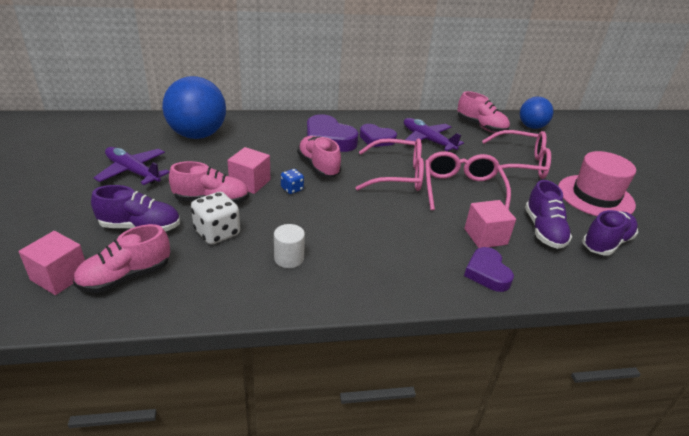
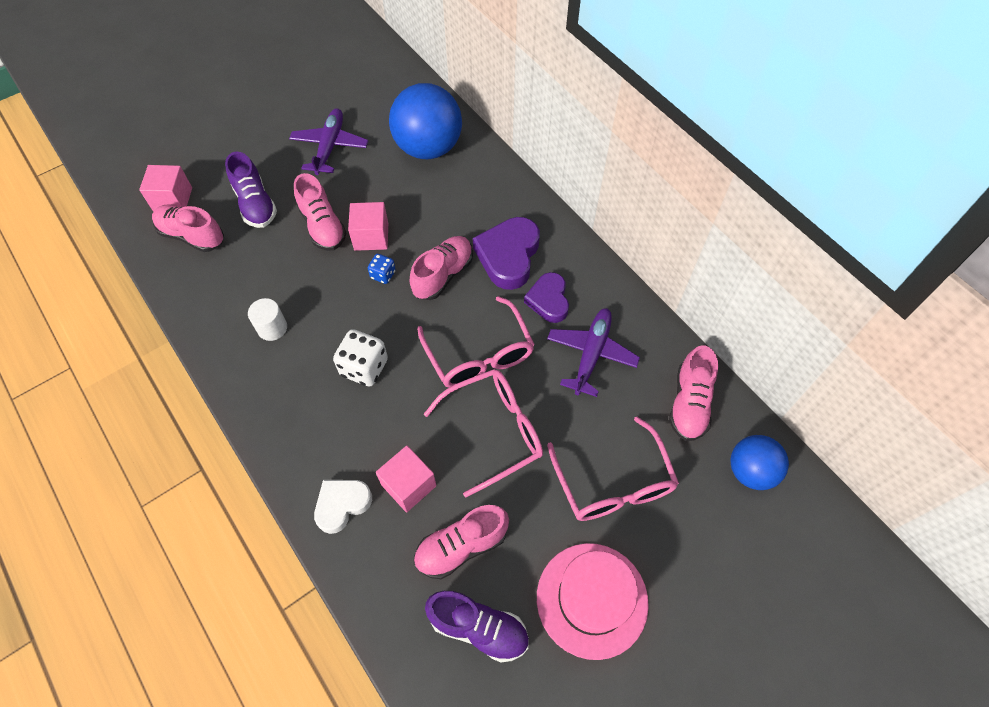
camera: 65 degrees right, 25 degrees up
(217, 233) = (278, 258): white dice -> white dice (364, 367)
(487, 273) = (342, 505): purple heart -> white heart
(543, 230) = (461, 546): purple shoe -> pink shoe

